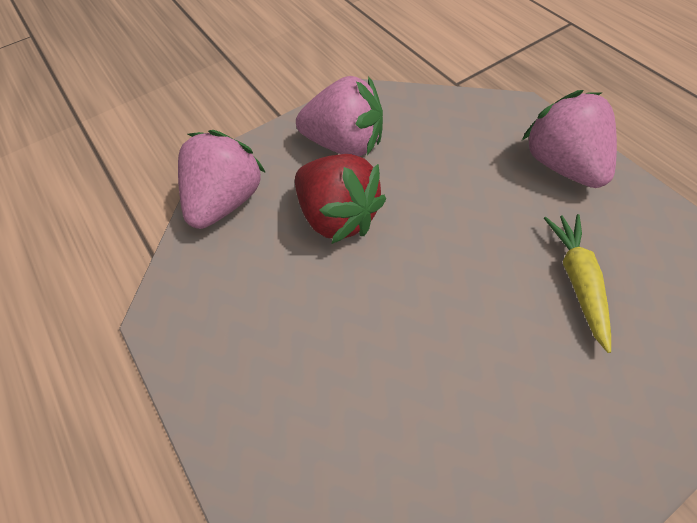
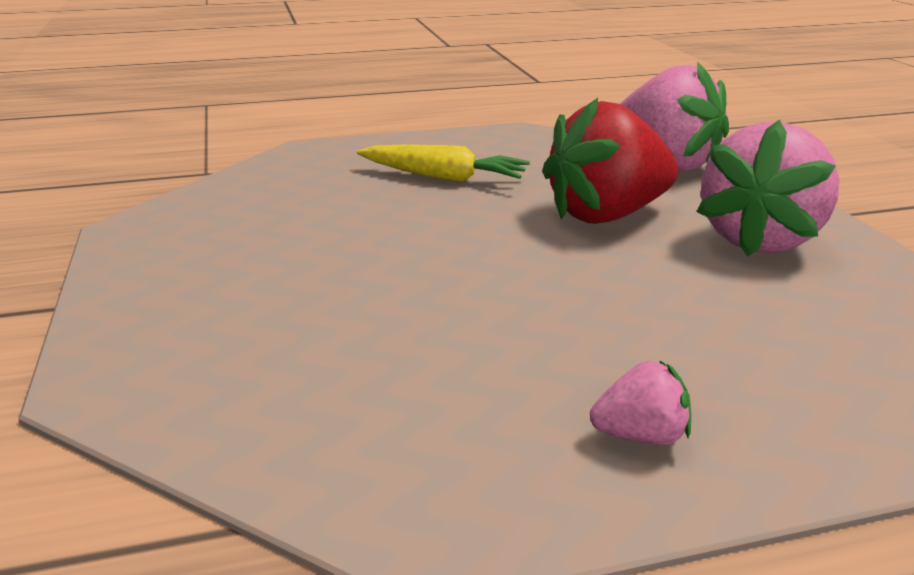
camera: 105 degrees right, 30 degrees down
(562, 165) = (641, 436): pink strawberry -> pink strawberry, size x0.45
(577, 281) = (369, 355): yellow carrot -> yellow carrot (443, 177)

